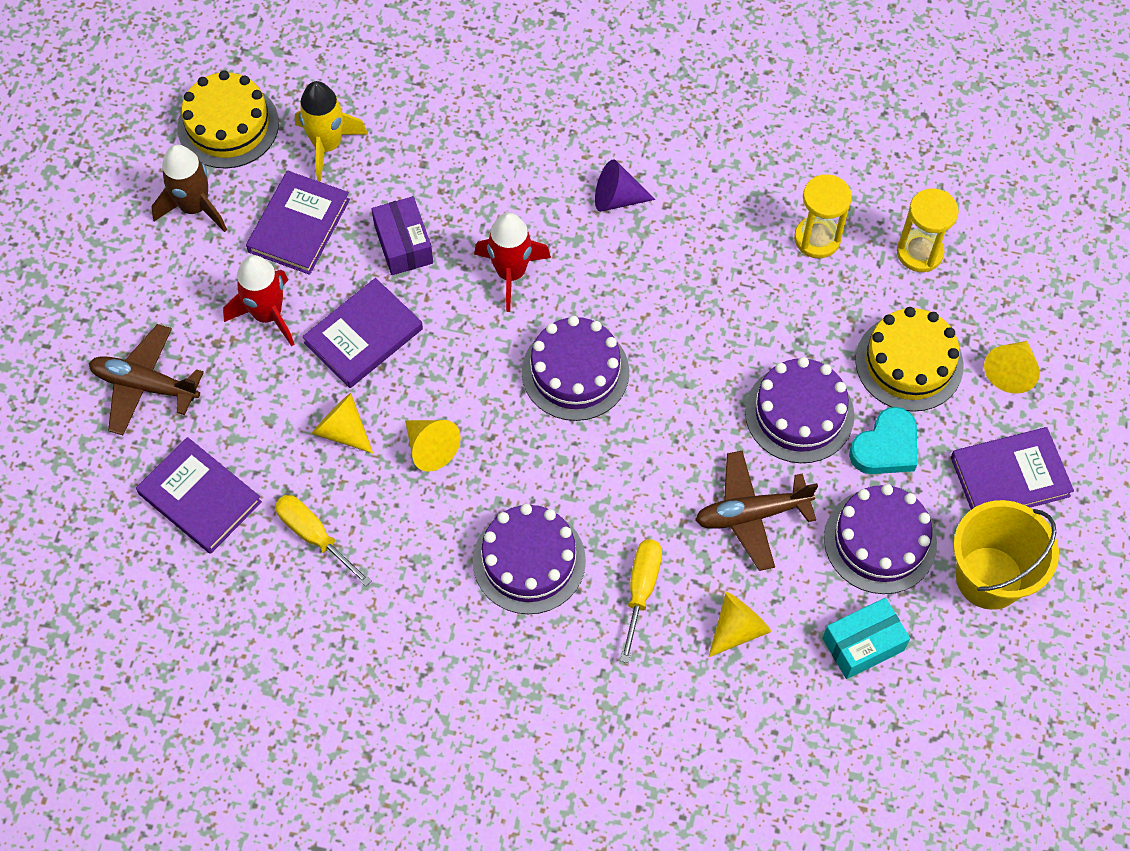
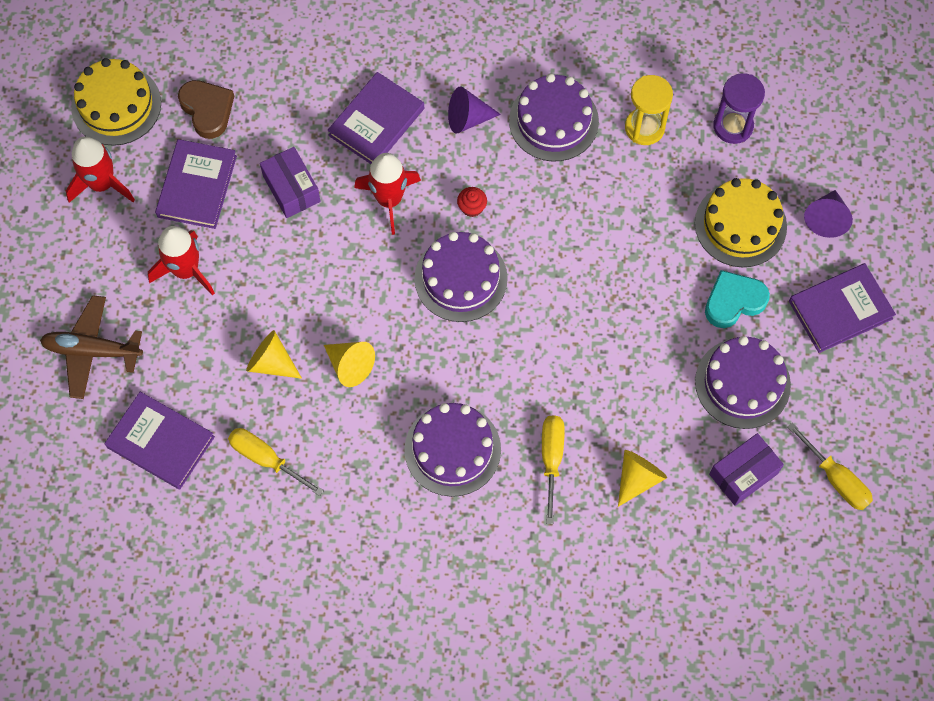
camera: 10 degrees left, 5 degrees up
(194, 207) = (102, 184): brown rocket -> red rocket
(327, 145) = (207, 110): yellow rocket -> brown heart
(363, 336) = (273, 276): purple book -> purple book (376, 122)
(603, 296) = (472, 207): none -> red cupcake
(751, 514) = (632, 378): brown plane -> none
(799, 413) = (656, 284): purple cake -> purple cake (553, 121)
(863, 644) = (743, 474): turquoise box -> purple box
(886, 447) = (733, 301): turquoise heart -> turquoise heart turned 150 degrees counterclockwise
(919, 252) = (733, 126): yellow hourglass -> purple hourglass
(971, 668) = (836, 478): none -> yellow screwdriver
(989, 577) = (837, 399): yellow bucket -> none
(1010, 371) = (826, 218): yellow cone -> purple cone

